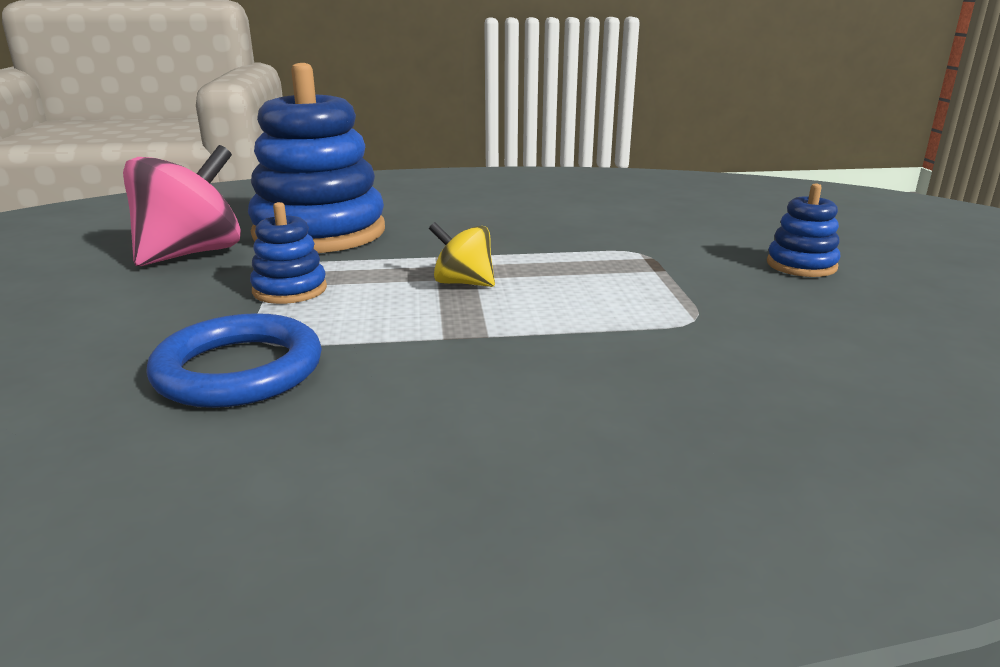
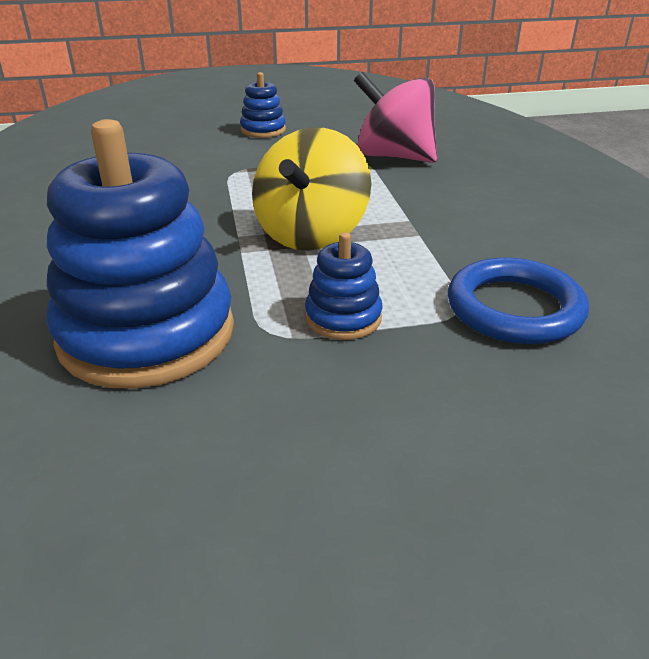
camera: 95 degrees left, 10 degrees up
(191, 254) = (225, 427): pink spinning top -> pink spinning top (394, 156)
(463, 283) = (311, 234): yellow spinning top -> yellow spinning top, size x1.85

